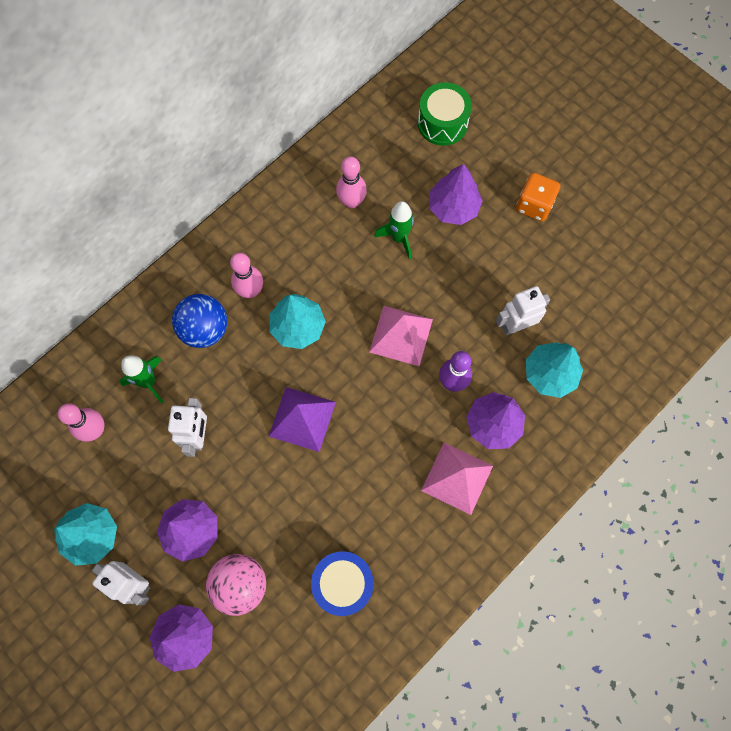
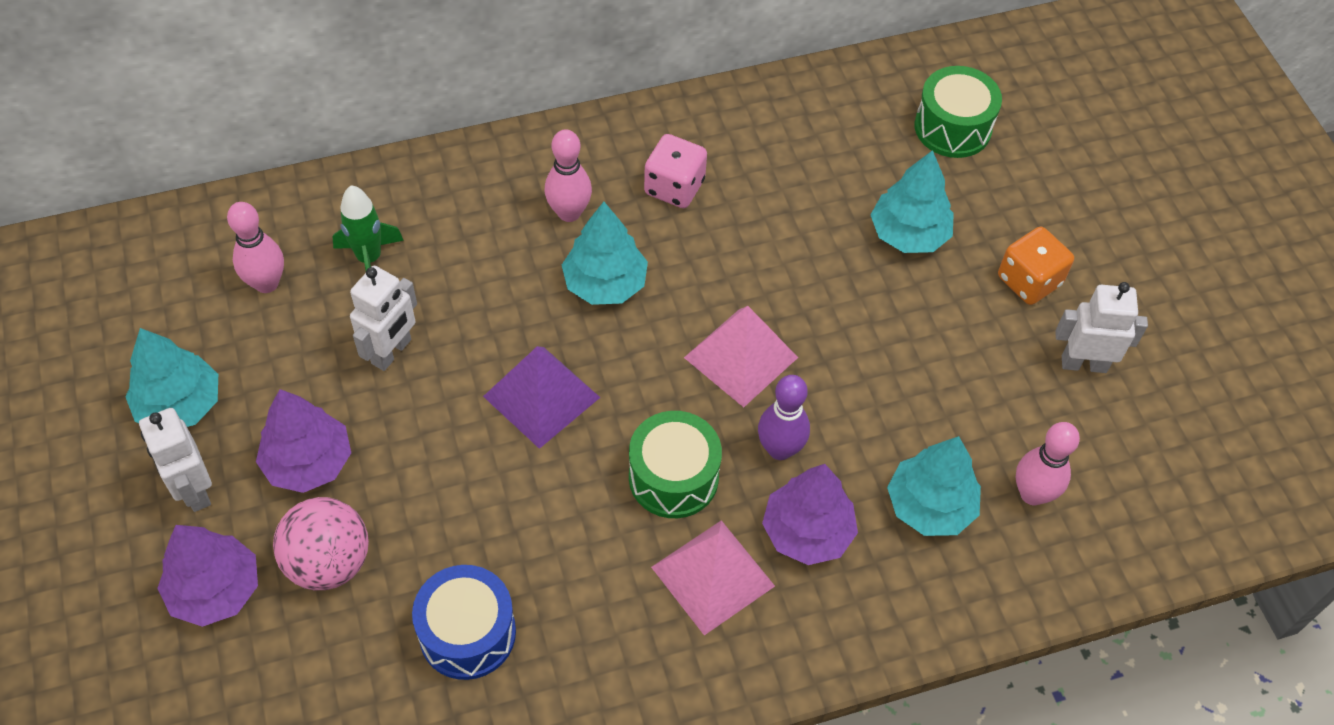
camera: 25 degrees right, 15 degrees down
(205, 329) = (481, 231): blue ball -> none
(303, 243) = (674, 187): none -> pink dice
(351, 201) = (770, 167): pink bowling pin -> pink bowling pin (1032, 494)
(399, 238) = (809, 238): green rocket -> none
(404, 430) = (673, 477): none -> green drum
(453, 207) = (909, 234): purple tree -> turquoise tree
(515, 325) = (914, 420): white robot -> white robot (1083, 364)

